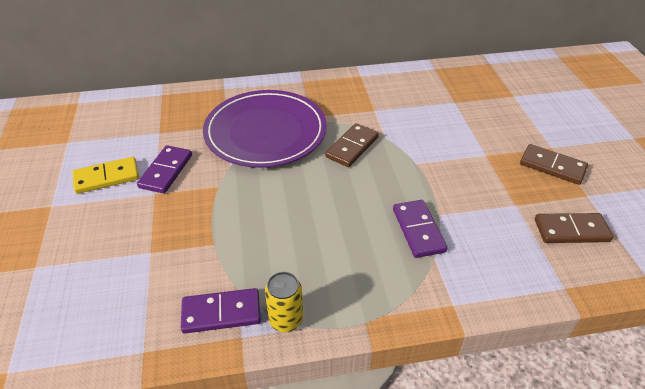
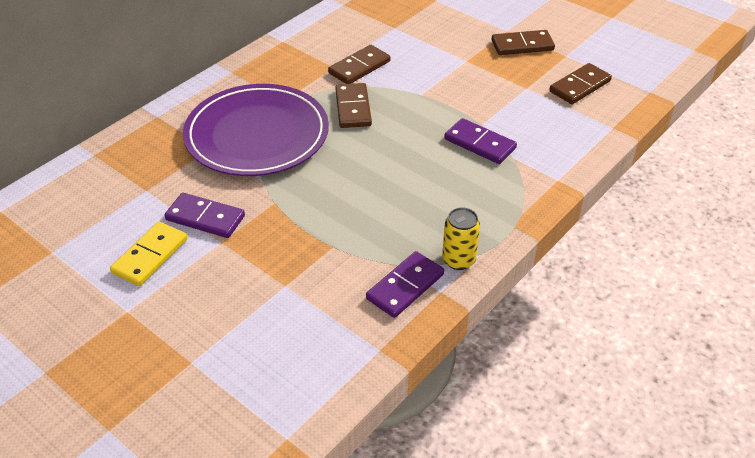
camera: 40 degrees left, 0 degrees up
(166, 171) = (205, 218): purple domino -> purple domino turned 45 degrees counterclockwise
(392, 119) = (359, 67): none -> brown domino

